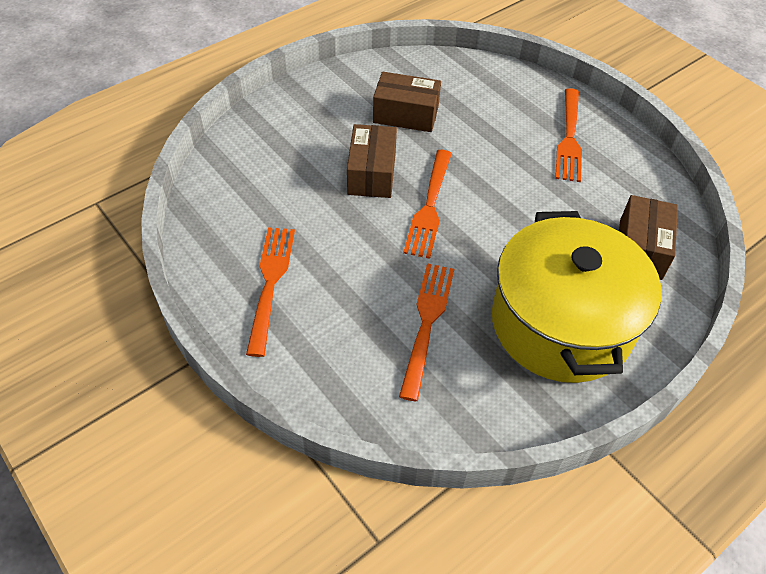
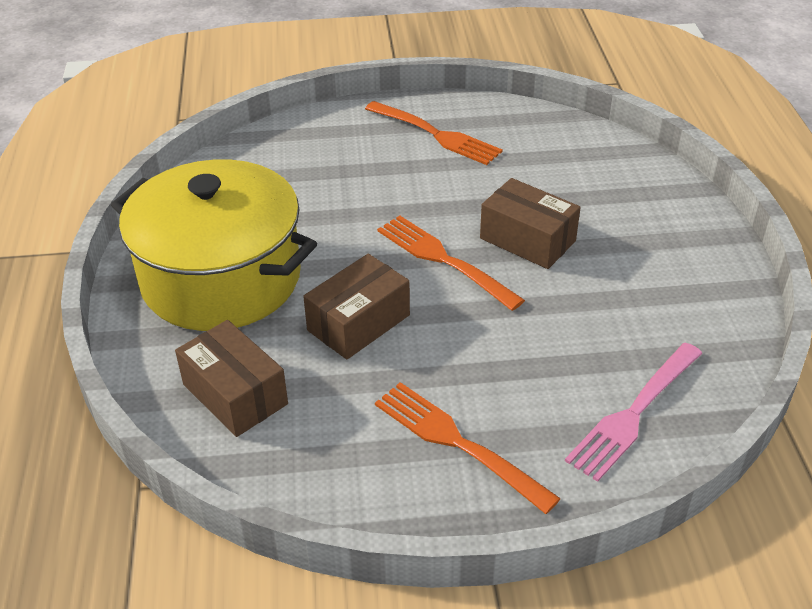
camera: 125 degrees right, 10 degrees down
(406, 114) = (613, 307): brown box -> brown box (359, 323)
(427, 324) = (308, 199): orange fork -> none
(482, 84) = (634, 412): none -> pink fork

